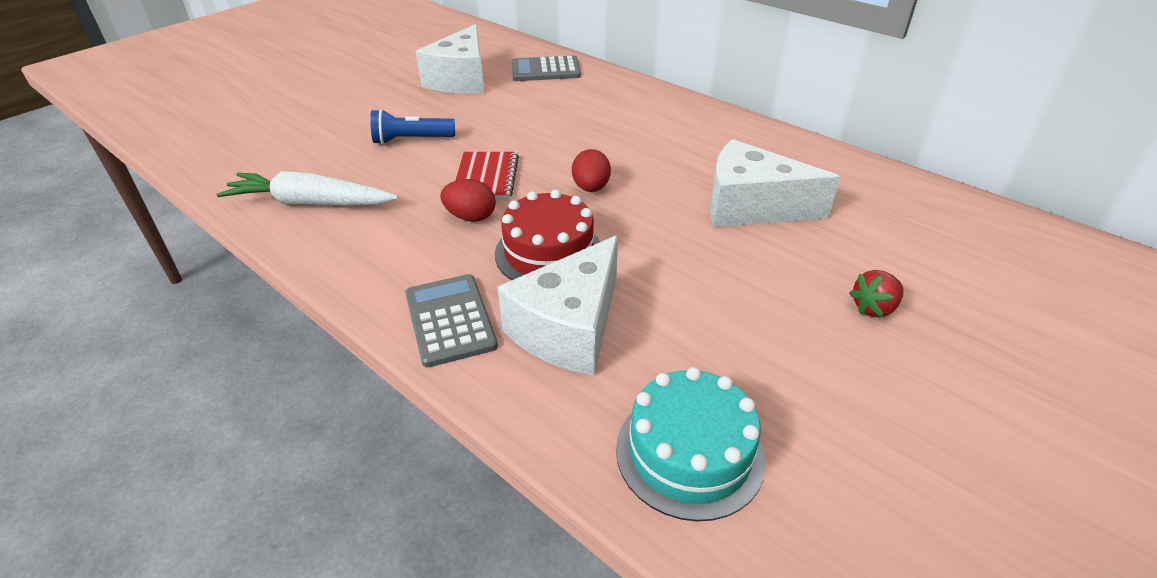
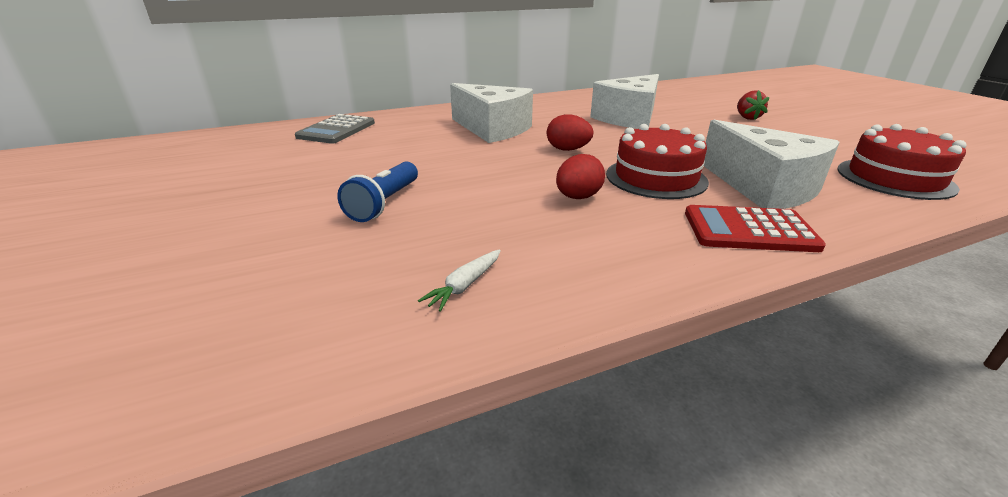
camera: 65 degrees left, 10 degrees down
(310, 203) = (465, 285): white carrot -> white carrot, size x0.43
(450, 320) = (749, 230): grey calculator -> red calculator
(461, 79) = (284, 162): white cheese -> white cheese (492, 129)
(486, 177) = (511, 181): red notebook -> none
(689, 453) = (894, 178): turquoise cake -> red cake

